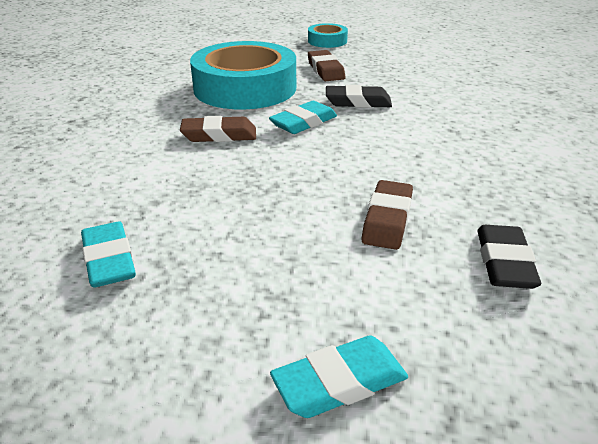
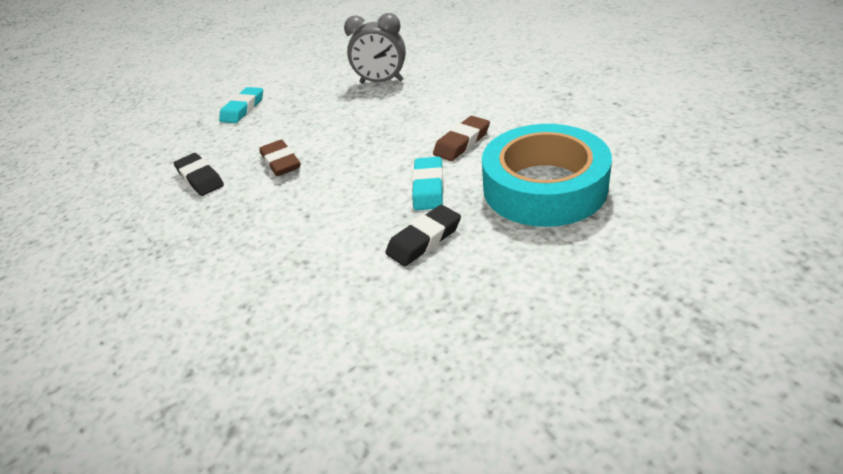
camera: 140 degrees right, 5 degrees up
(109, 260) = (381, 82): turquoise eraser -> grey clock
(325, 70) = (534, 266): brown eraser -> none
(327, 41) = (662, 341): turquoise tape -> none

